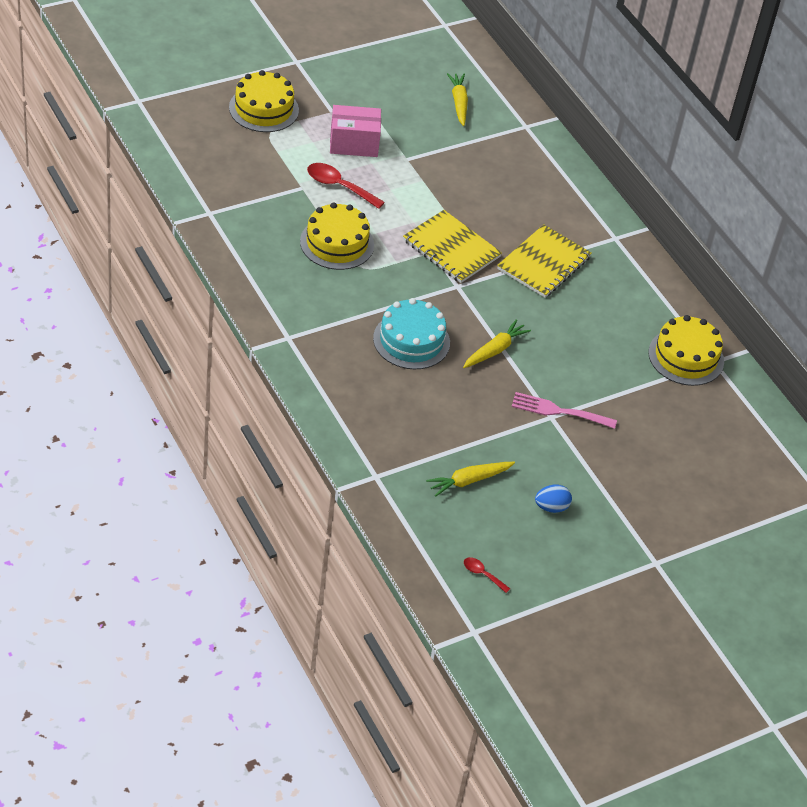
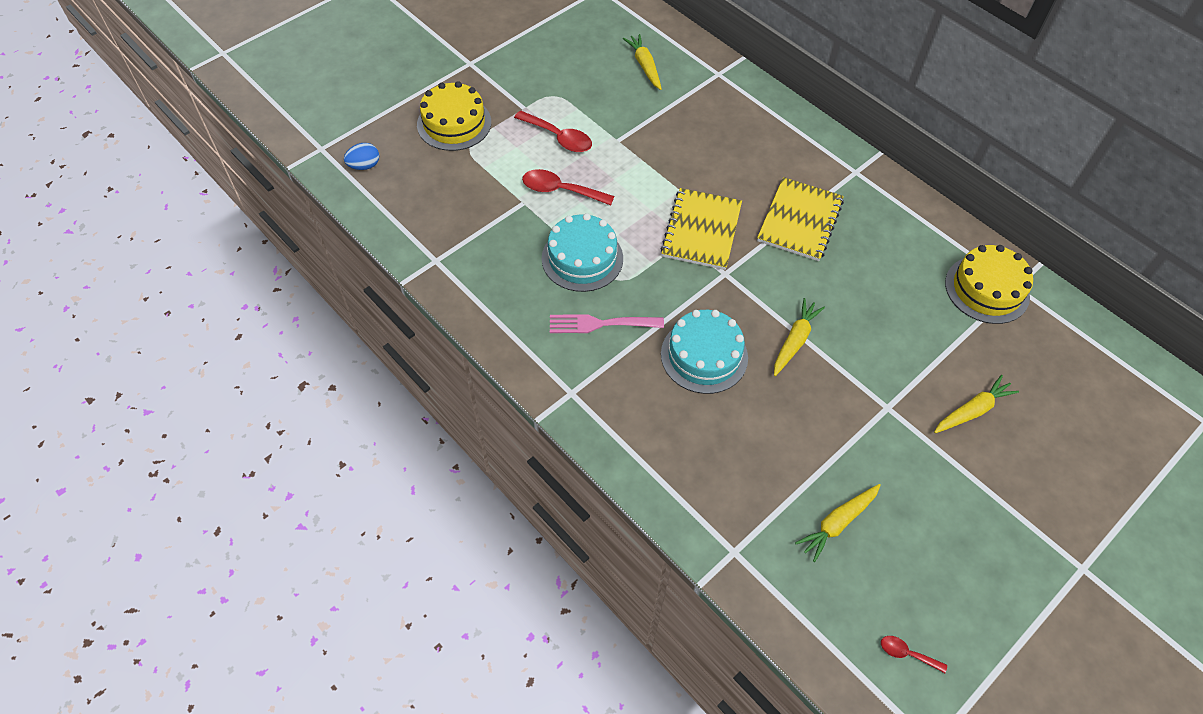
camera: 10 degrees left, 10 degrees up
(337, 243) = (582, 258): yellow cake -> turquoise cake
(354, 143) = (558, 137): pink box -> red spoon
(451, 248) = (701, 230): yellow notebook -> yellow notebook turned 75 degrees clockwise
(551, 507) = (940, 529): blue egg -> blue egg (364, 166)
(558, 411) = (892, 398): pink fork -> pink fork (600, 324)
(622, 438) = (972, 411): none -> yellow carrot

